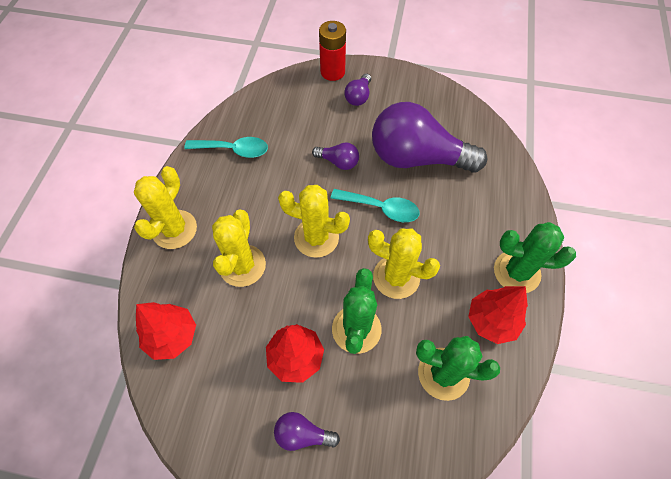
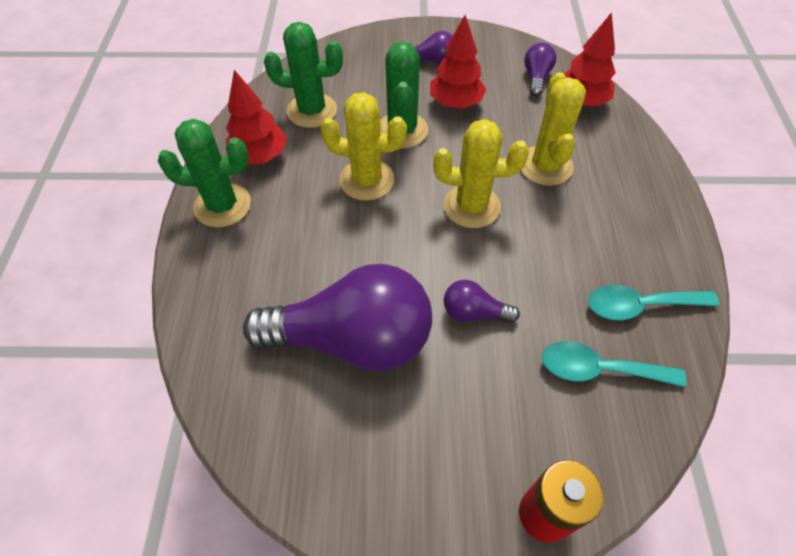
camera: 170 degrees right, 5 degrees down
(174, 229) = (647, 189): yellow cactus -> none
(358, 97) = (475, 454): purple light bulb -> purple light bulb (536, 77)
(380, 208) = (397, 254): turquoise spoon -> turquoise spoon (599, 369)

